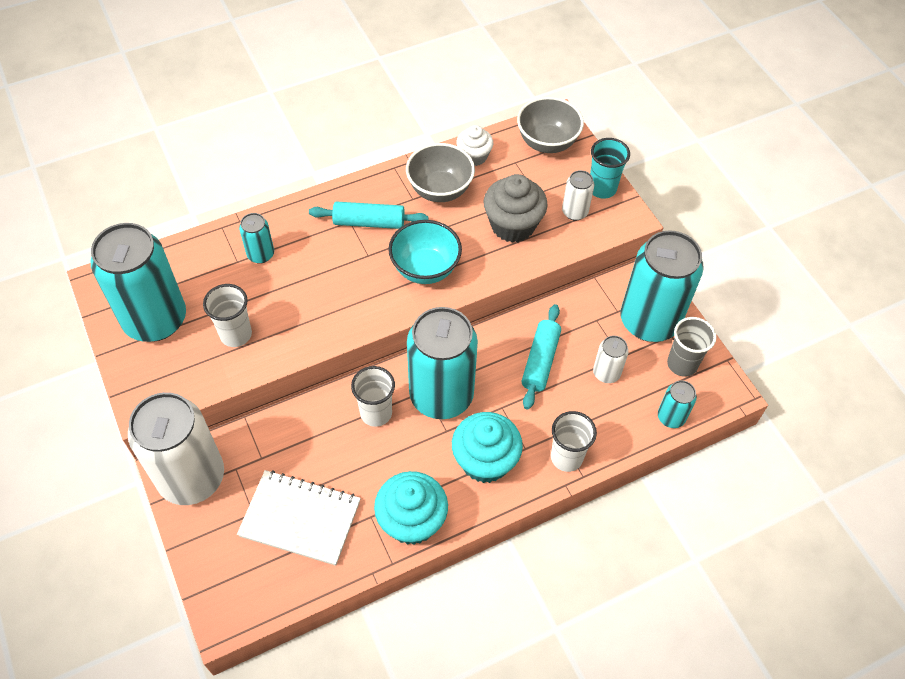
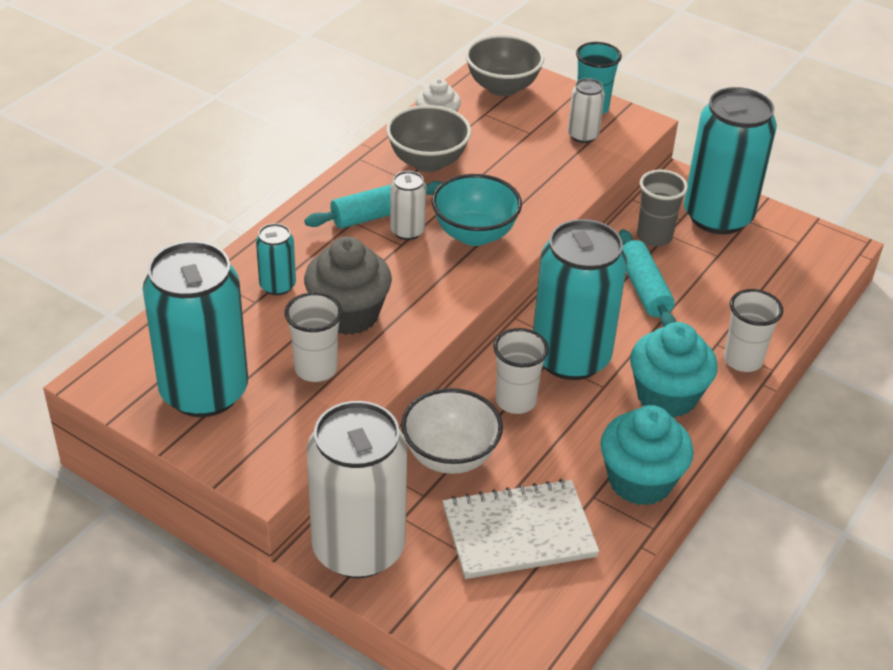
camera: 30 degrees left, 15 degrees down
(300, 436) = (450, 456): none -> white bowl
(512, 225) = (531, 167): grey cupcake -> grey cupcake (348, 314)
(606, 373) = (716, 274): white can -> white can (407, 231)
(671, 417) = (808, 287): turquoise can -> none
(682, 364) = (779, 240): grey cup -> grey cup (654, 237)

